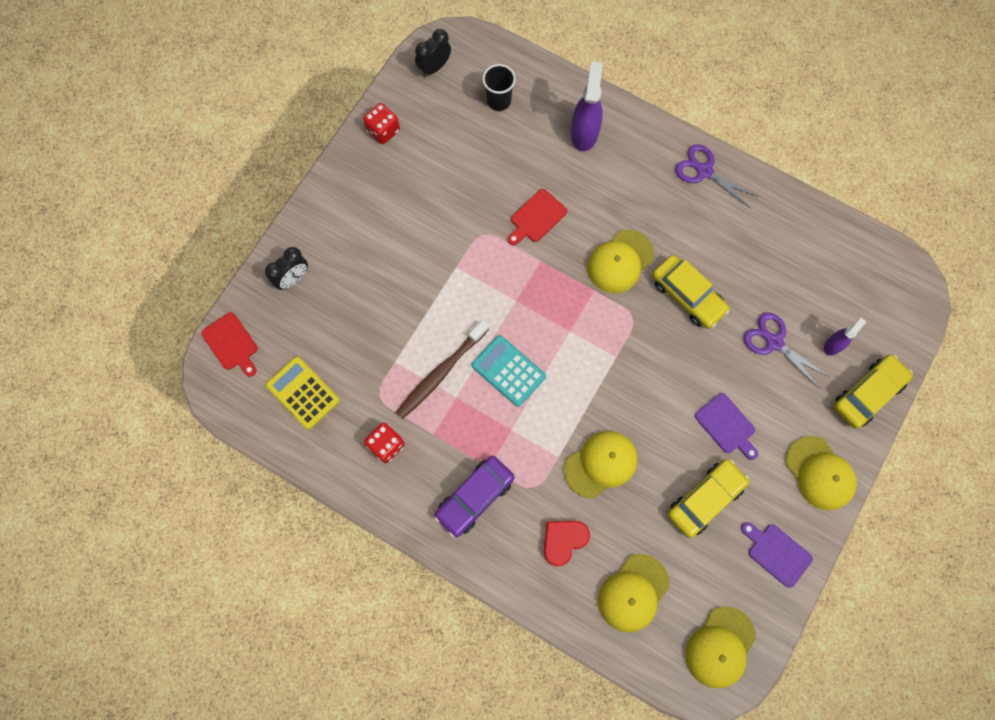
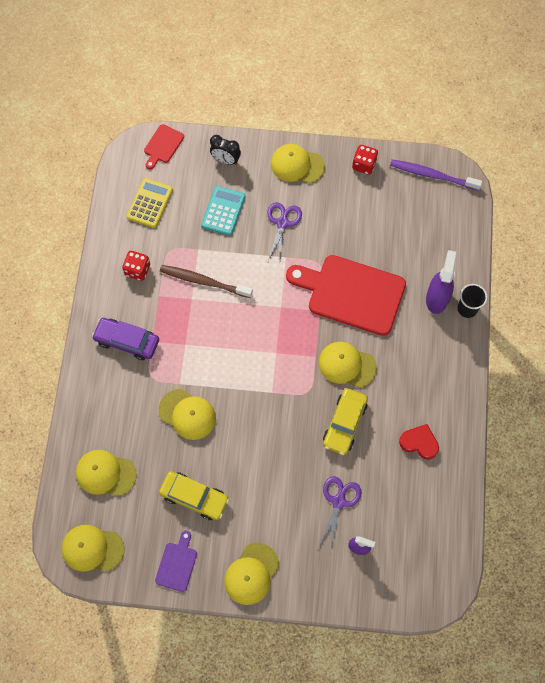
camera: 65 degrees right, 5 degrees down
(344, 202) = (297, 165): none -> yellow cap
(434, 67) = (432, 175): black clock -> purple toothbrush
(499, 101) = (430, 229): black cup -> black cup (467, 308)
(508, 371) = (226, 324): turquoise calculator -> turquoise calculator (223, 211)
(536, 217) = (351, 294): red cutting board -> red cutting board, size x2.20
(563, 540) = (122, 412): red heart -> red heart (419, 443)
(584, 133) = (437, 298): purple spray bottle -> purple spray bottle turned 60 degrees counterclockwise
(704, 171) = (452, 396): purple scissors -> purple scissors (282, 223)
(727, 425) = (256, 491): purple cutting board -> none
(868, 394) = (332, 588): yellow car -> none

